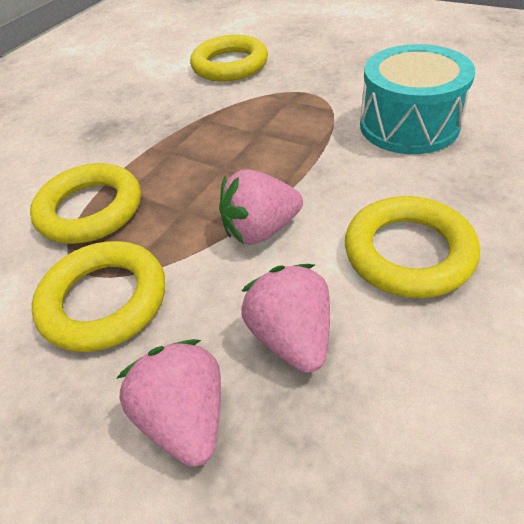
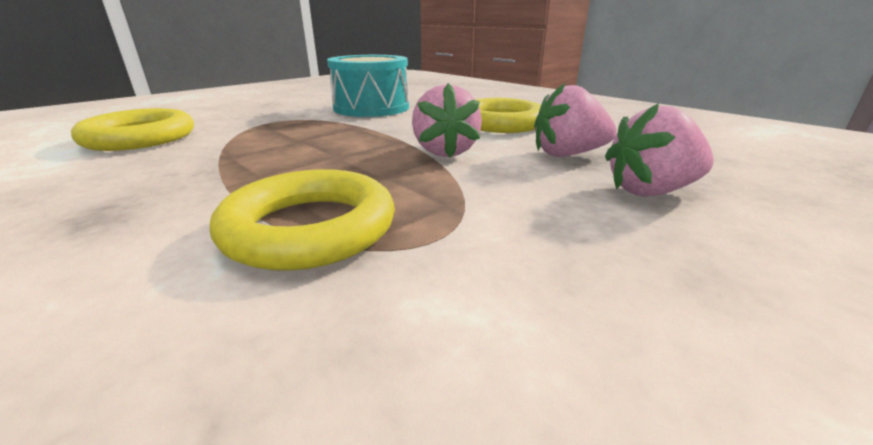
camera: 80 degrees left, 20 degrees down
(104, 300) = (502, 222): yellow ring -> none

